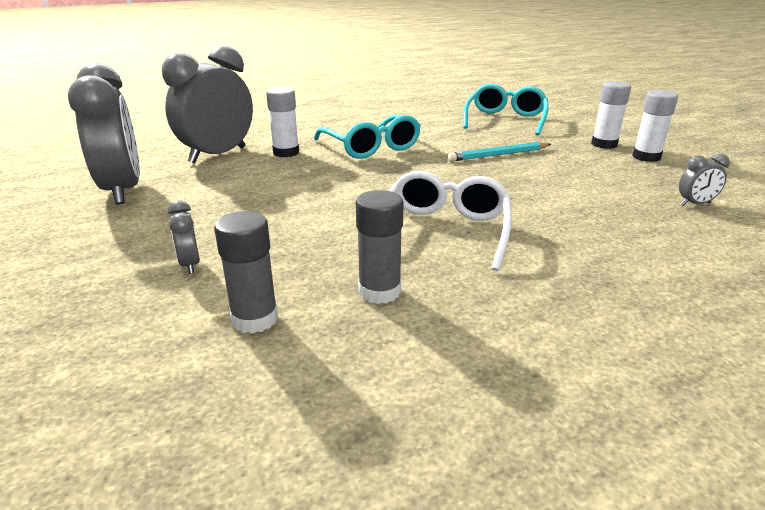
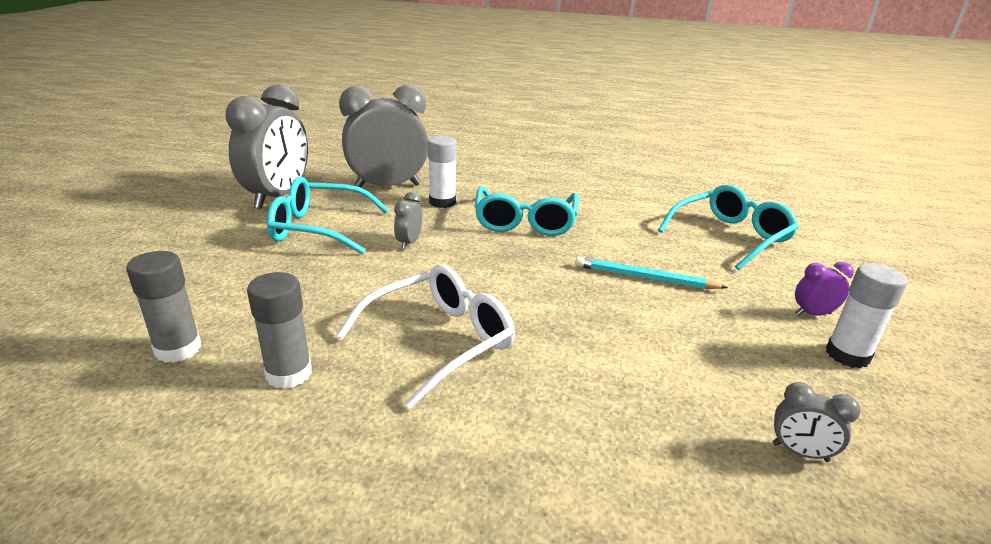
camera: 35 degrees right, 0 degrees up
(190, 264) = (216, 281): grey clock -> grey clock (409, 243)
(213, 199) = (319, 228): none -> turquoise glasses
(604, 144) = (813, 314): white glue stick -> purple clock

